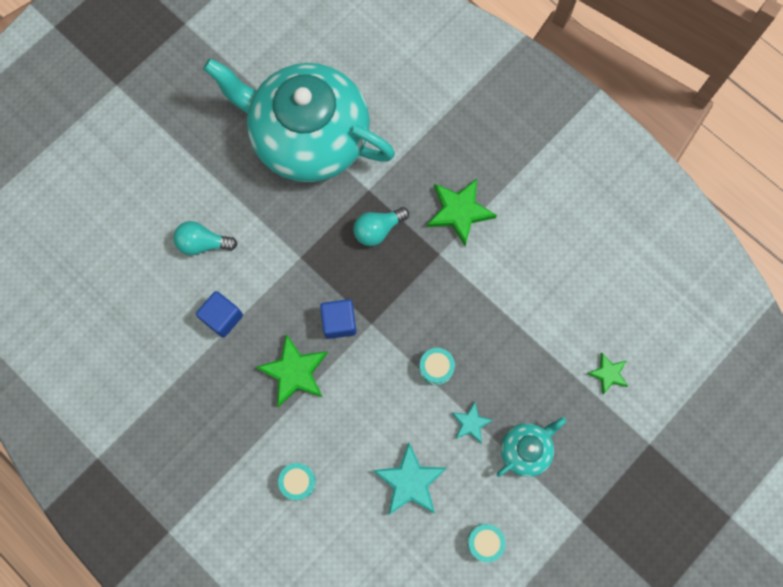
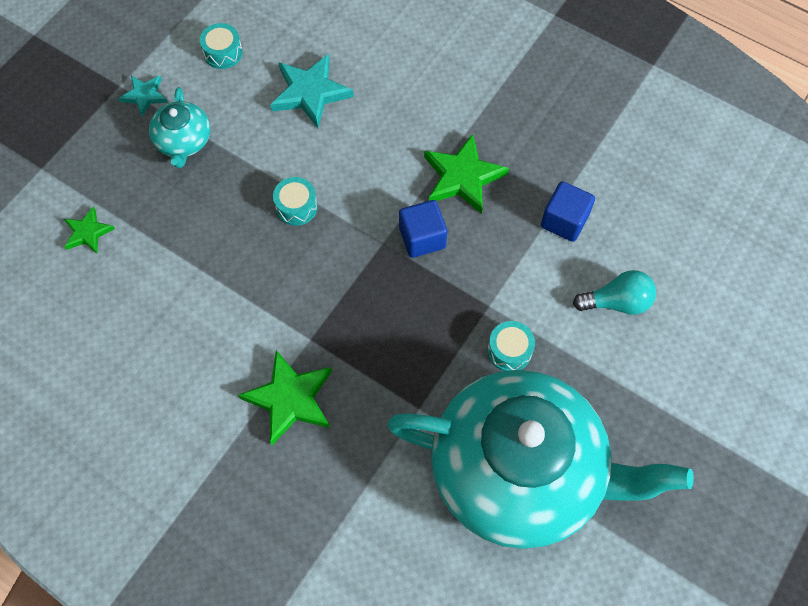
camera: 170 degrees right, 10 degrees down
(298, 481) = (431, 75): turquoise drum -> turquoise drum (509, 351)
(378, 230) = (395, 356): turquoise light bulb -> none
(470, 423) = (249, 157): turquoise star -> turquoise star (145, 96)
(526, 449) = (183, 141): turquoise teapot -> turquoise teapot turned 45 degrees counterclockwise

